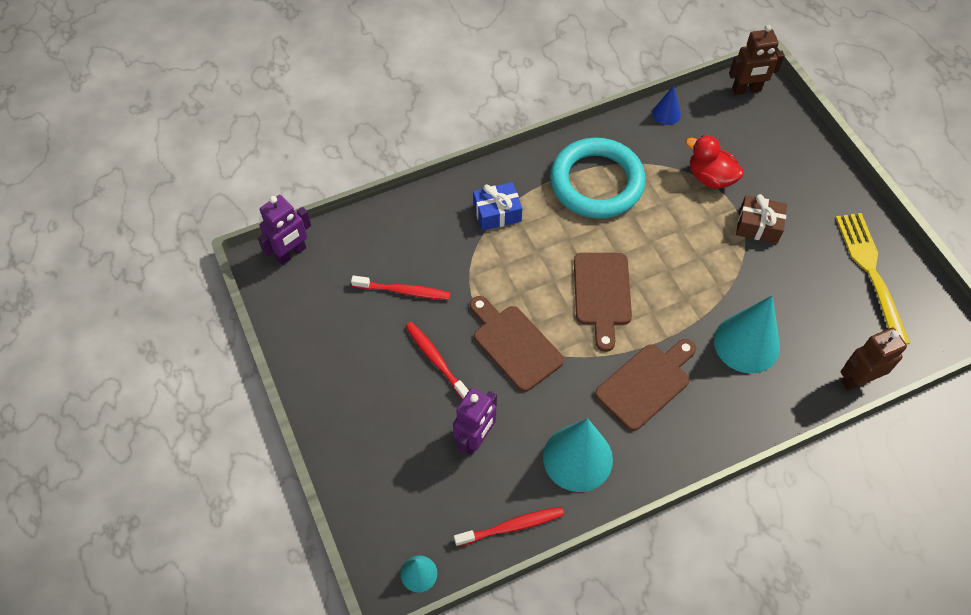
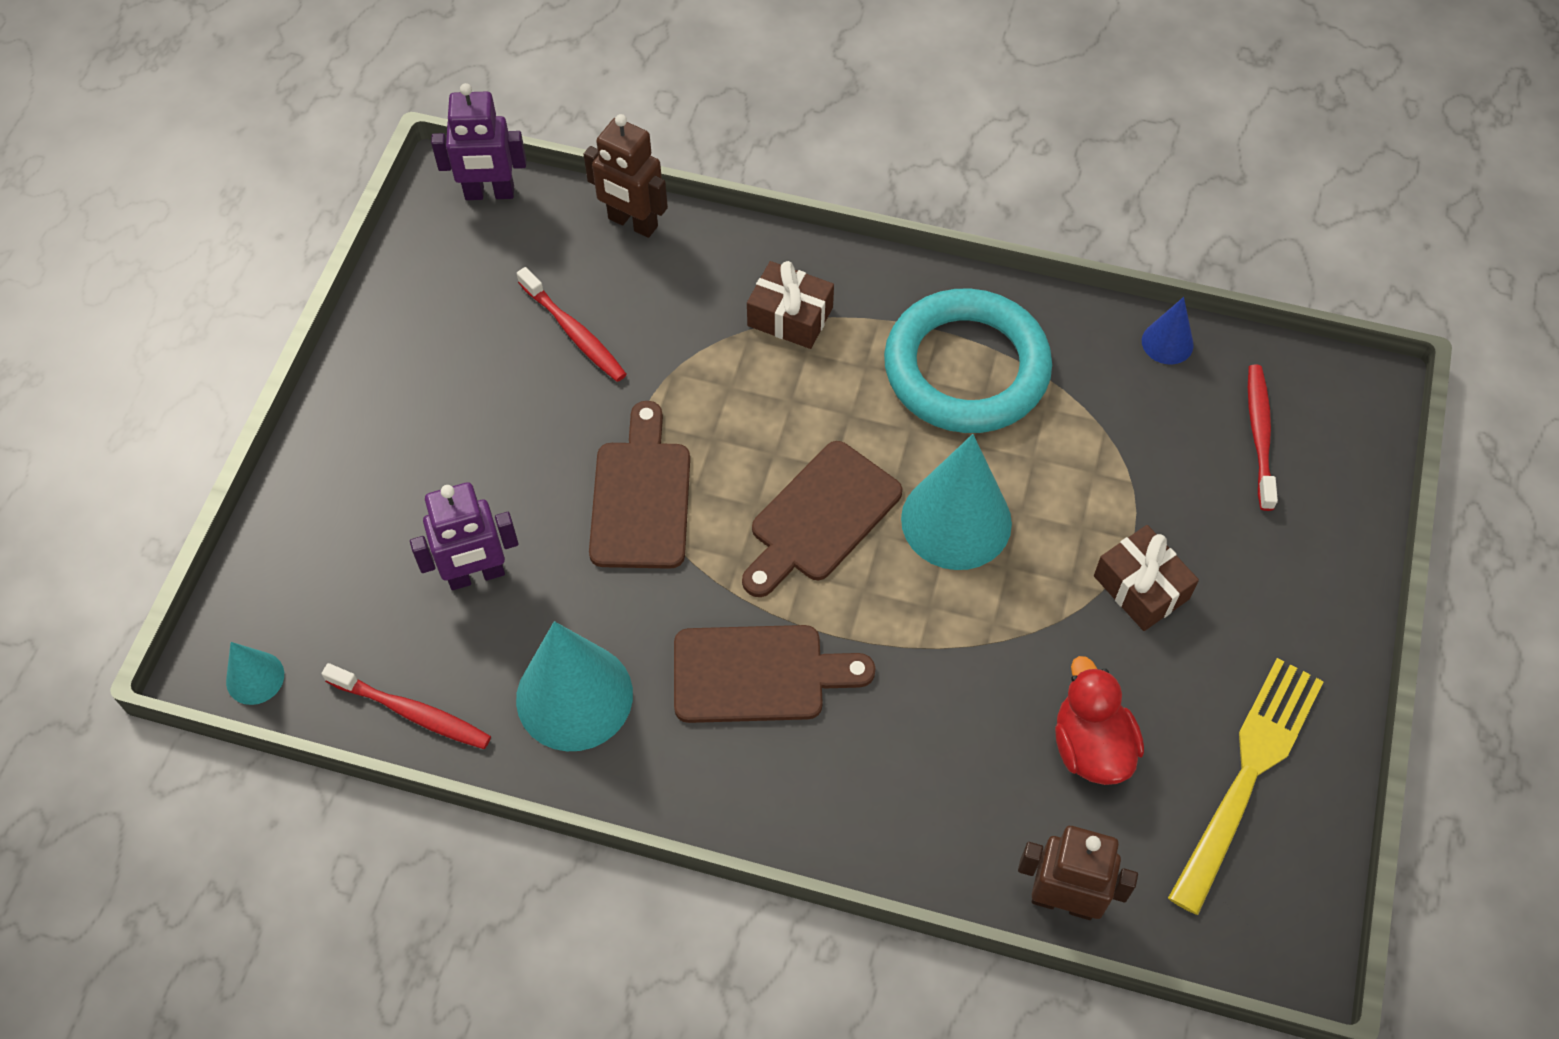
camera: 40 degrees right, 0 degrees up
(436, 360) = (527, 444): red toothbrush -> red toothbrush (1259, 435)
(497, 213) = (790, 316): blue gift -> brown gift
(710, 177) = (1139, 473): red duck -> red duck (1091, 746)
(746, 90) = (1329, 389): brown robot -> brown robot (632, 223)
(746, 343) = (952, 729): turquoise cone -> turquoise cone (956, 520)

